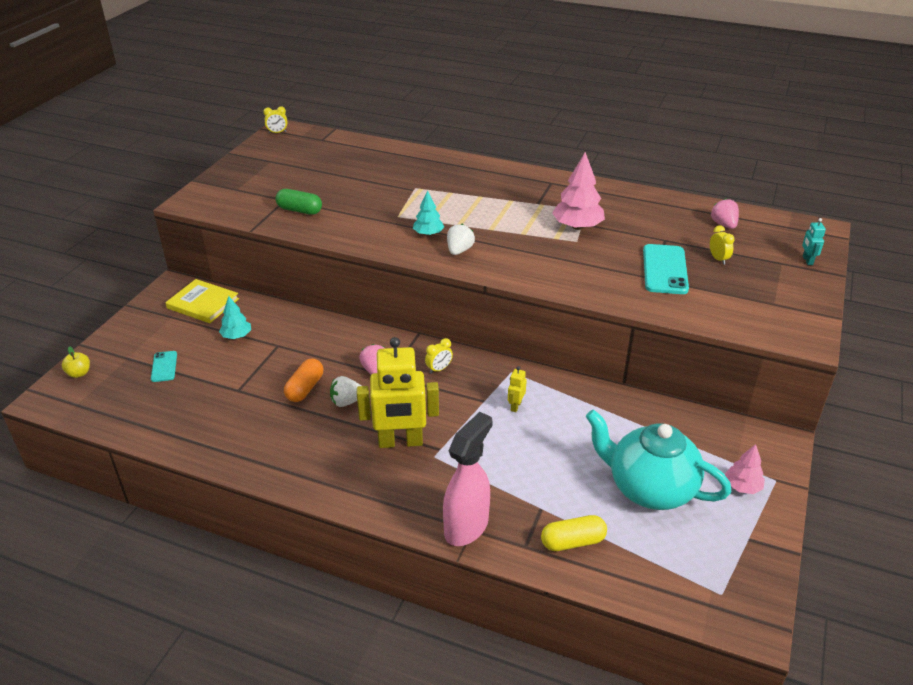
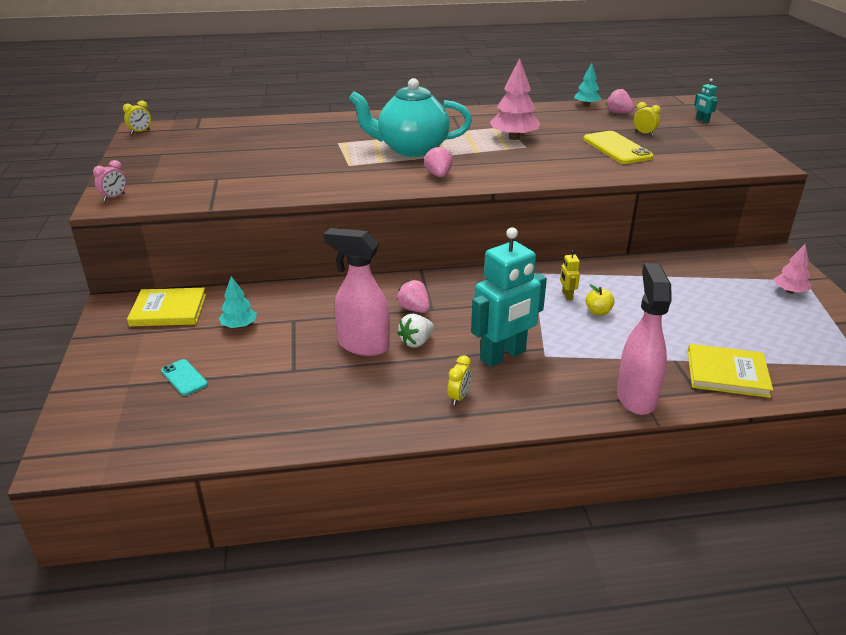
camera: 30 degrees left, 5 degrees down
(79, 373) = (80, 418): yellow apple -> yellow apple (598, 312)
(199, 197) = (114, 197): none -> pink clock
(300, 210) = (244, 182): green capsule -> none
(305, 388) = (363, 345): orange capsule -> pink spray bottle
(400, 442) = (503, 355): yellow robot -> turquoise robot
(428, 234) = (394, 170): turquoise tree -> turquoise tree (586, 105)
(439, 369) = (471, 290): yellow clock -> yellow clock (459, 397)
(459, 251) = (438, 175): white strawberry -> pink strawberry
(573, 542) = (727, 373): yellow capsule -> yellow book
(649, 488) = (733, 316): turquoise teapot -> turquoise teapot (411, 149)
(664, 269) = (617, 148): turquoise phone -> yellow phone

